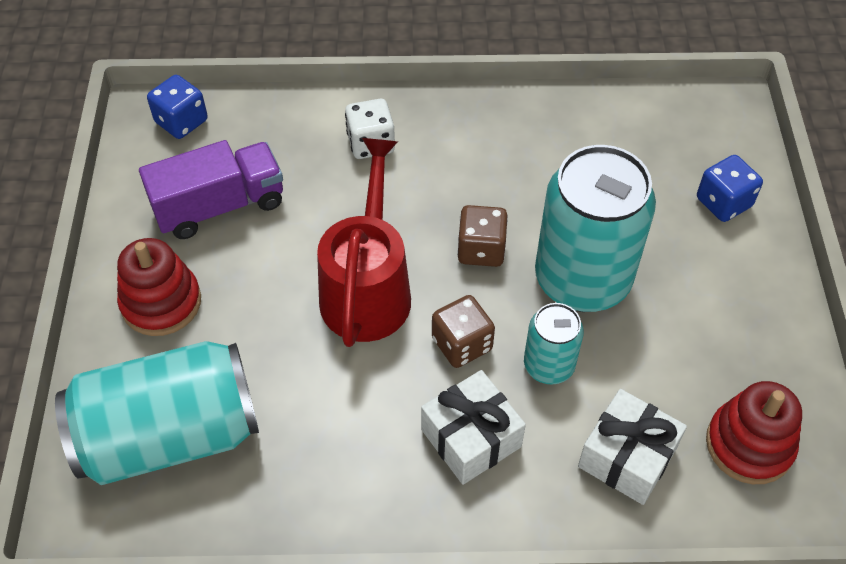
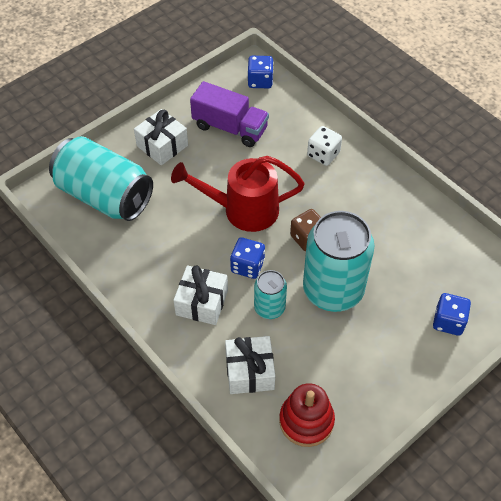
camera: 50 degrees right, 0 degrees up
(161, 302) = (162, 145): red stacking toy -> white gift
(367, 287) = (242, 210): red watering can -> red watering can turned 150 degrees counterclockwise
(462, 344) = (247, 266): brown dice -> blue dice

